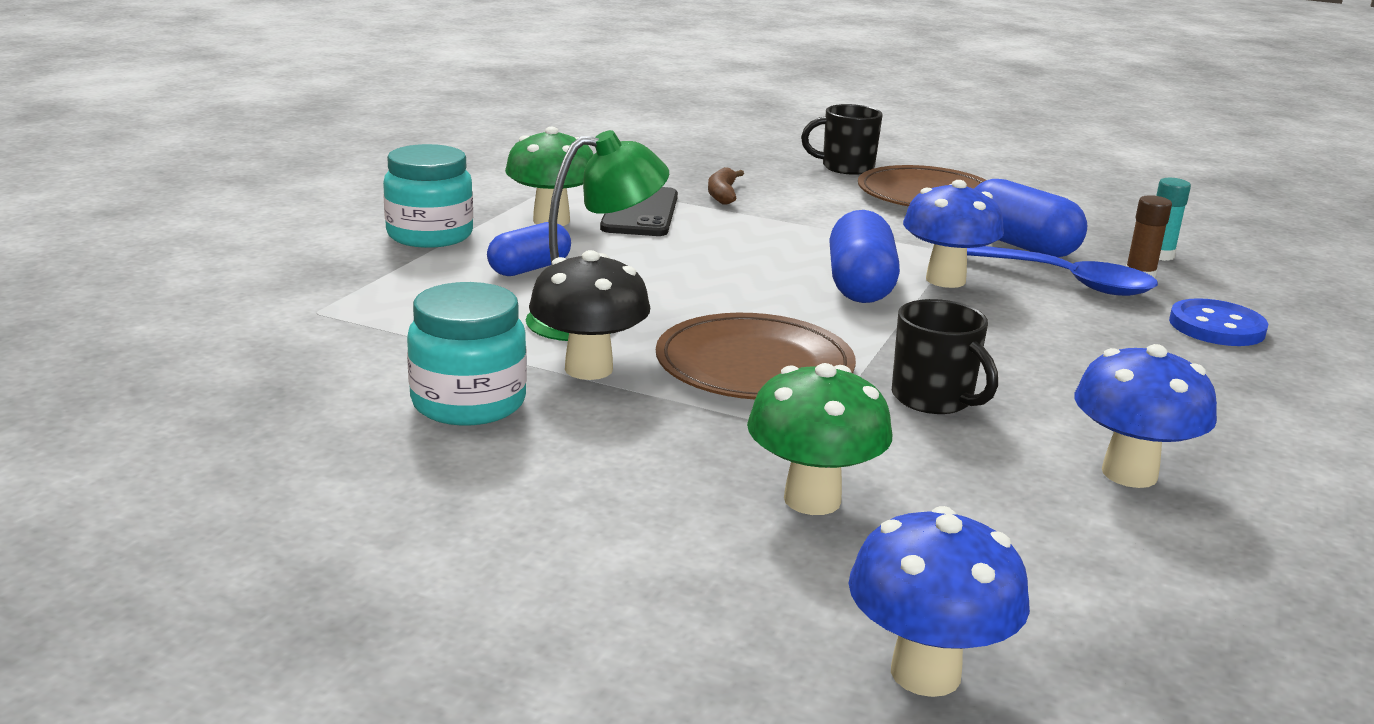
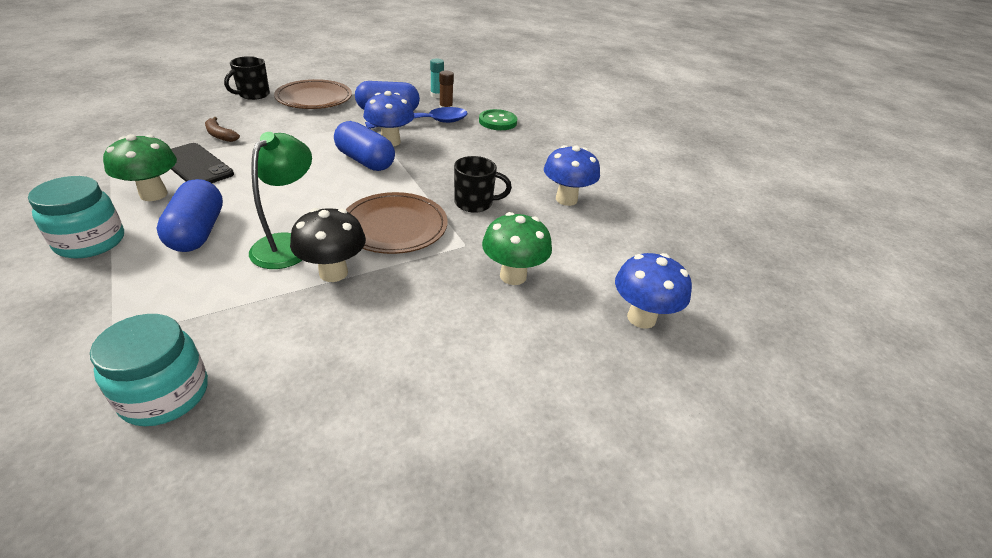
camera: 55 degrees left, 15 degrees up
(468, 403) = (313, 330): turquoise jar -> turquoise jar (165, 394)
(529, 269) = (197, 232): blue capsule -> blue capsule, size x1.51
(1216, 327) = (497, 122): blue button -> green button

